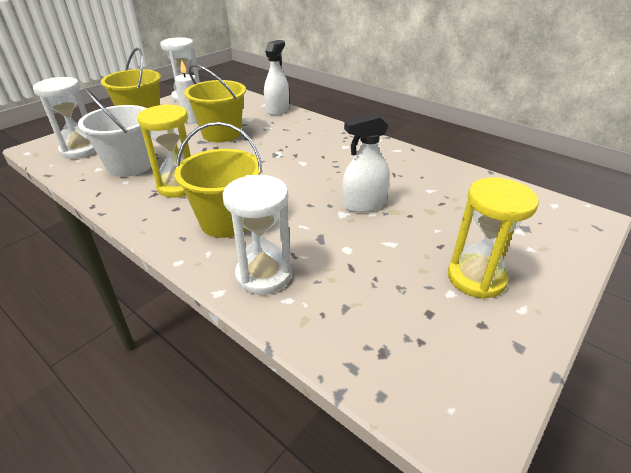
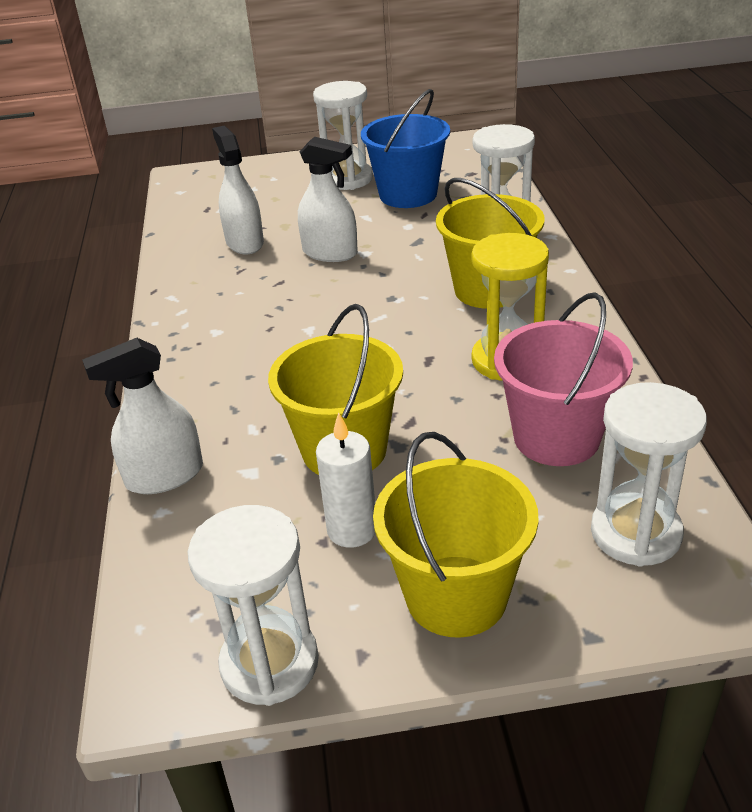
camera: 135 degrees left, 0 degrees up
(130, 165) = (556, 437): white bucket -> pink bucket
(396, 284) = (408, 195): none -> blue bucket
(427, 189) = (244, 242): none -> white spray bottle
(476, 278) = (347, 179): yellow hourglass -> white hourglass

